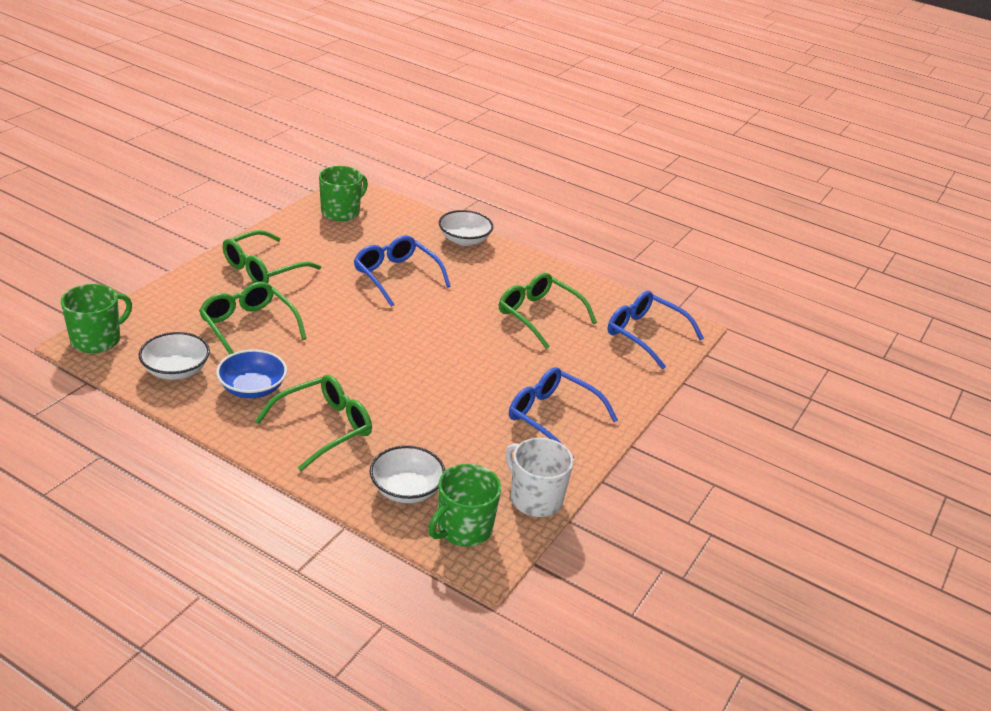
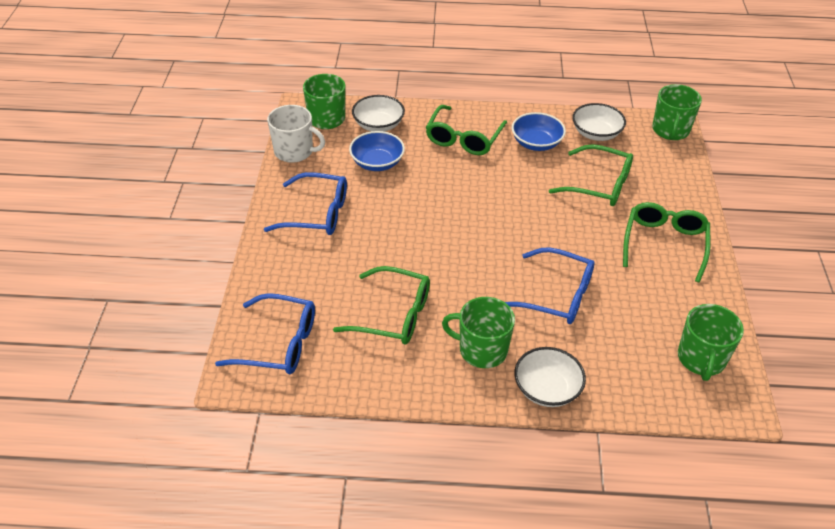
camera: 155 degrees right, 10 degrees up
(448, 443) = (377, 163): none -> blue bowl
(489, 272) = (481, 350): none -> green mug

